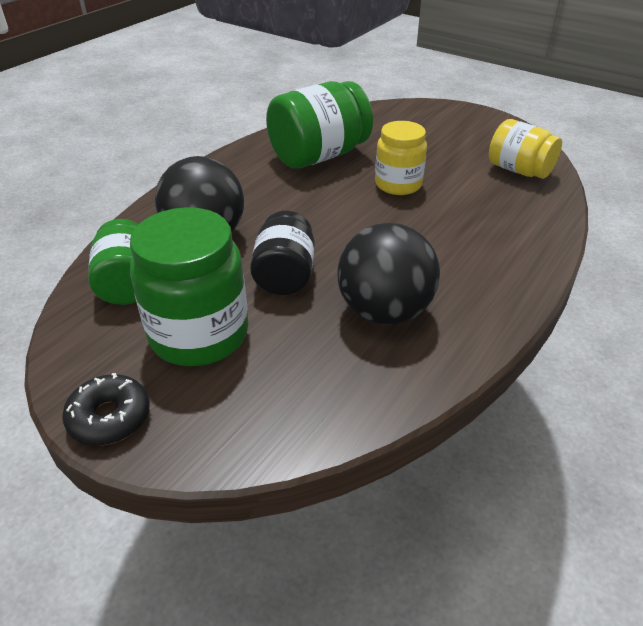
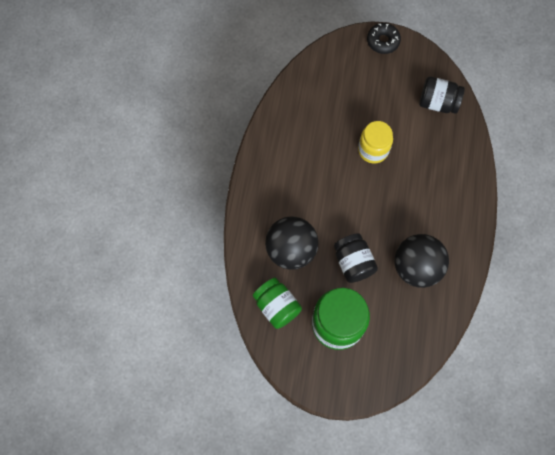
camera: 25 degrees left, 30 degrees up
(109, 417) = (332, 389): black donut -> black donut (383, 41)
(319, 156) = (309, 138): green jar -> none
(519, 170) = (437, 103): yellow jar -> black jar

